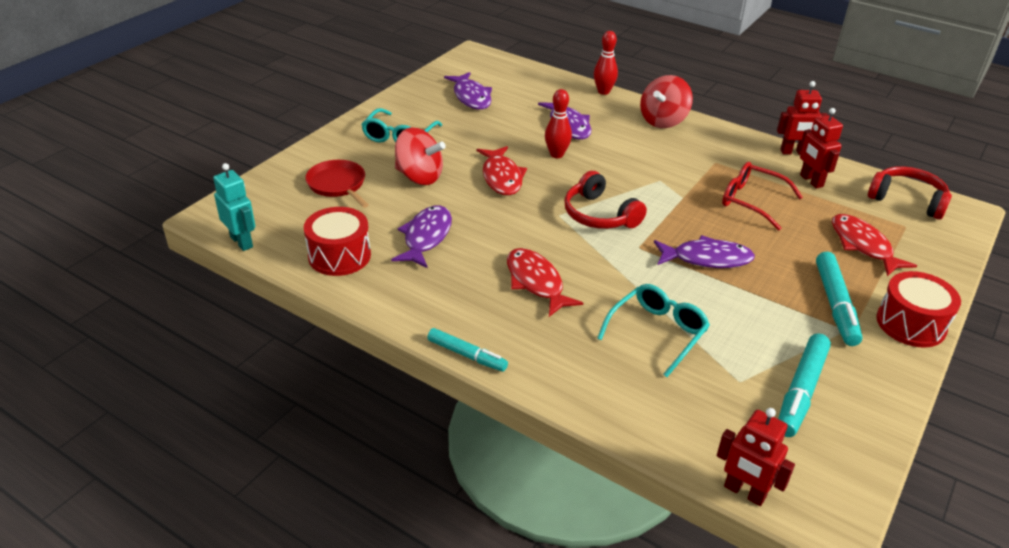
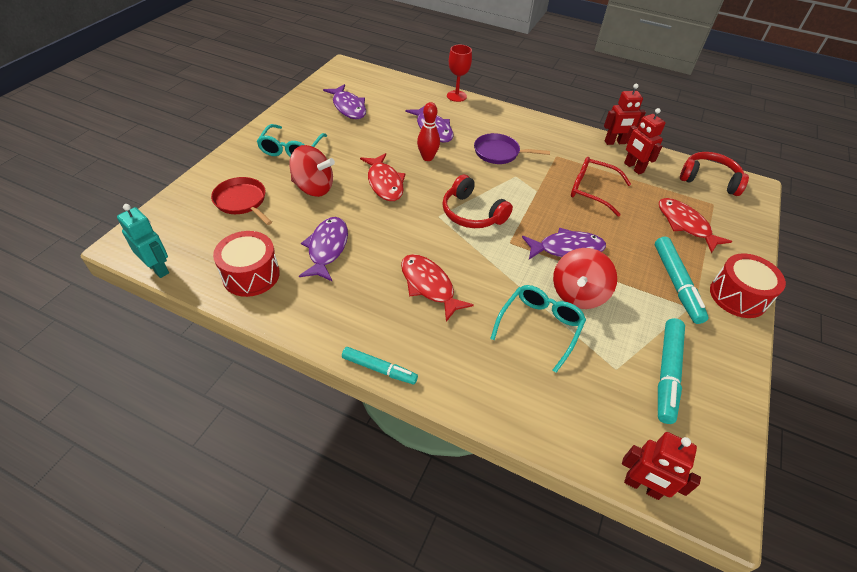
camera: 10 degrees left, 10 degrees up
(603, 92) = (456, 96): red bowling pin -> red goblet
(644, 155) = (499, 153): none -> purple pan
(663, 121) = (508, 120): red spinning top -> red spinning top (578, 294)

